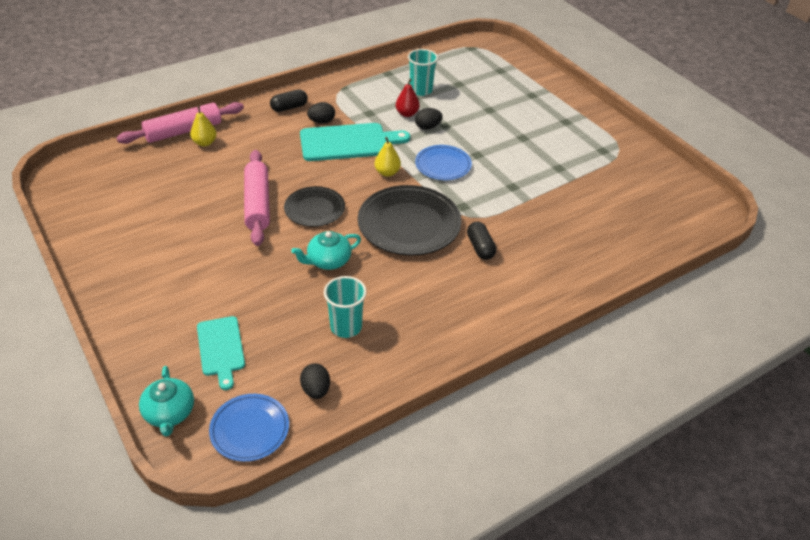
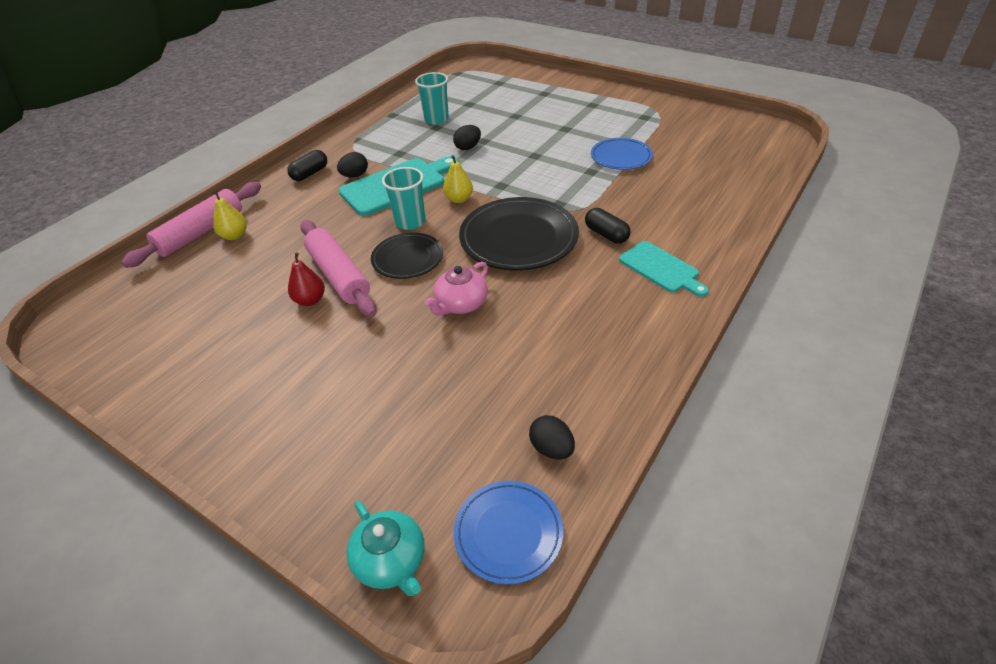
camera: 20 degrees left, 0 degrees up
(221, 349) = (404, 450): turquoise cutting board -> turquoise cutting board (661, 269)
(328, 261) = (461, 304): turquoise teapot -> pink teapot
(346, 327) = (532, 364): turquoise cup -> turquoise cup (410, 222)
(407, 114) = (438, 142): red pear -> red pear (310, 300)
(443, 165) = (509, 175): blue plate -> blue plate (621, 157)

